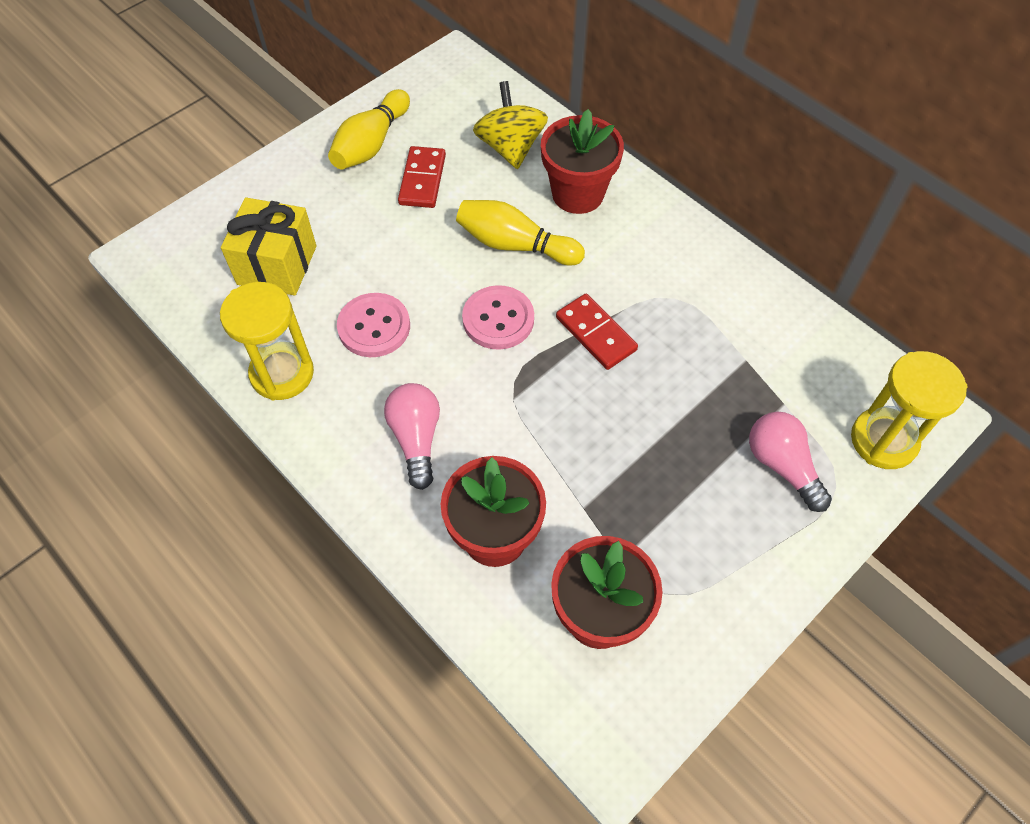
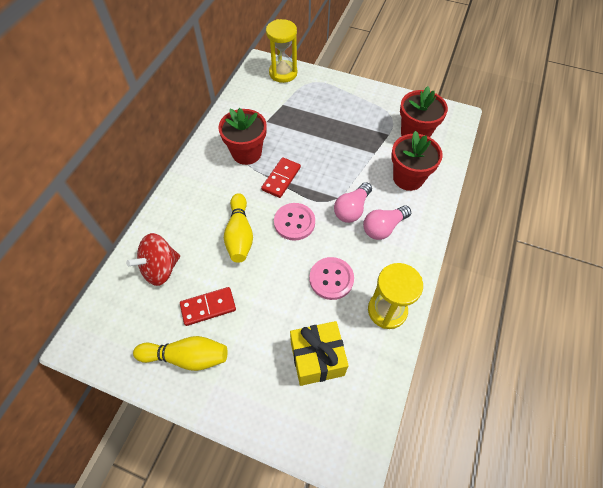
camera: 115 degrees left, 0 degrees up
(510, 147) = (160, 268): yellow spinning top -> red spinning top
(577, 194) = (187, 219): red flower pot -> red flower pot (246, 153)
(782, 465) = (313, 98): pink light bulb -> pink light bulb (352, 209)

